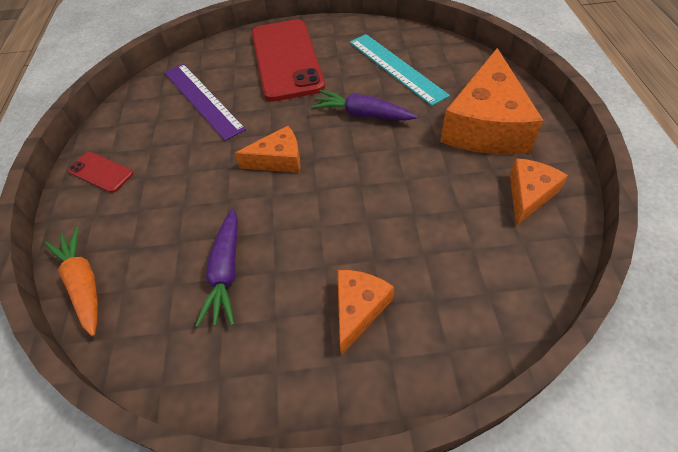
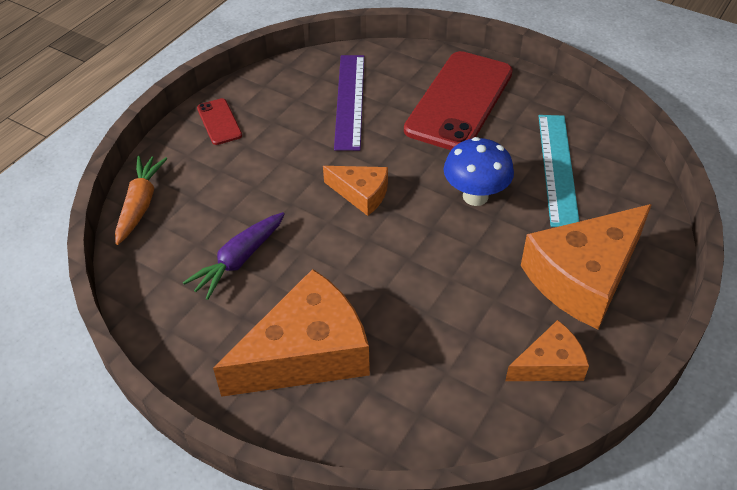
camera: 35 degrees right, 5 degrees down
(358, 309) = (307, 353): orange cheese -> orange cheese, size x1.90
(362, 114) = (475, 196): purple carrot -> blue mushroom

